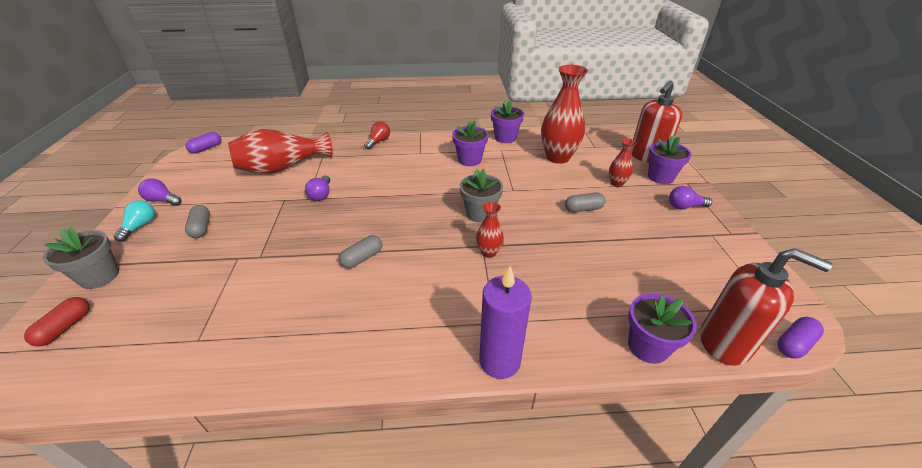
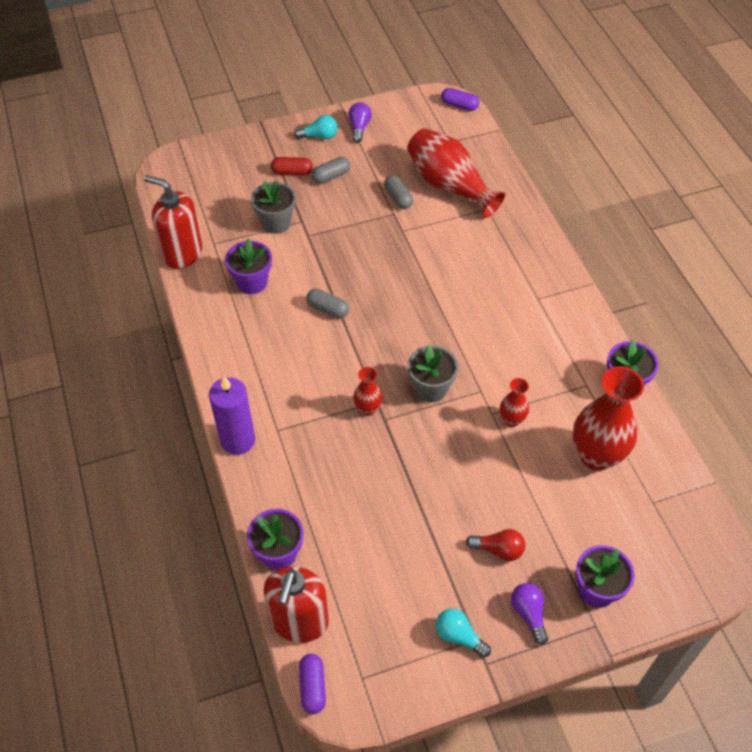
camera: 75 degrees right, 15 degrees up
(65, 328) = (206, 166): red capsule -> red capsule (292, 172)
(99, 276) = (256, 151): grey flower pot -> grey flower pot (276, 223)
(321, 195) = (413, 239): purple light bulb -> none
(378, 142) = (546, 248): red light bulb -> red light bulb (498, 549)
(469, 160) = (543, 354): purple flower pot -> purple flower pot (252, 282)
(583, 209) = (479, 493): grey capsule -> grey capsule (398, 198)
(616, 183) = (556, 531): red vase -> red vase (512, 420)
(647, 157) = (653, 575): red soap dispenser -> red soap dispenser (182, 253)
(712, 242) = (459, 636): none -> turquoise light bulb
(794, 344) = (313, 687): purple capsule -> purple capsule turned 45 degrees clockwise

